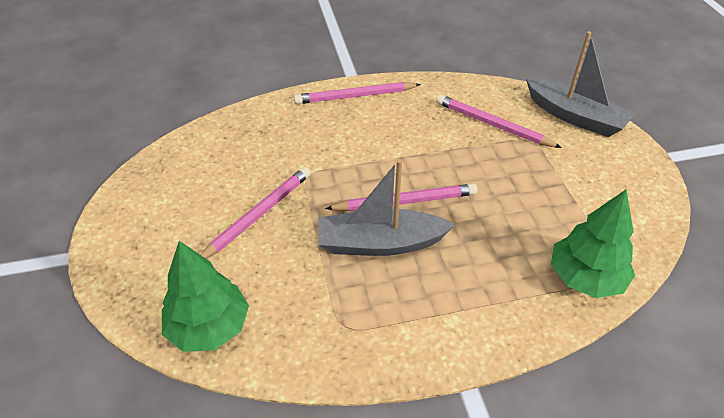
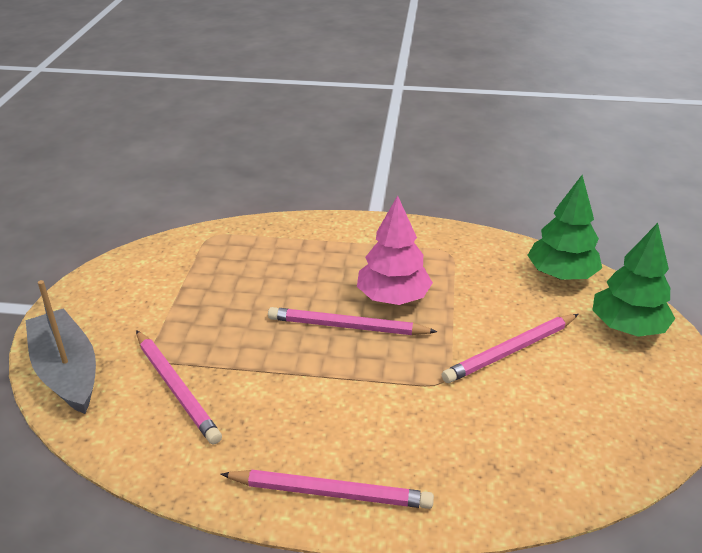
camera: 160 degrees left, 10 degrees down
(380, 243) = (393, 298): grey boat -> pink tree
(585, 278) = (238, 238): green tree -> green tree (627, 327)

